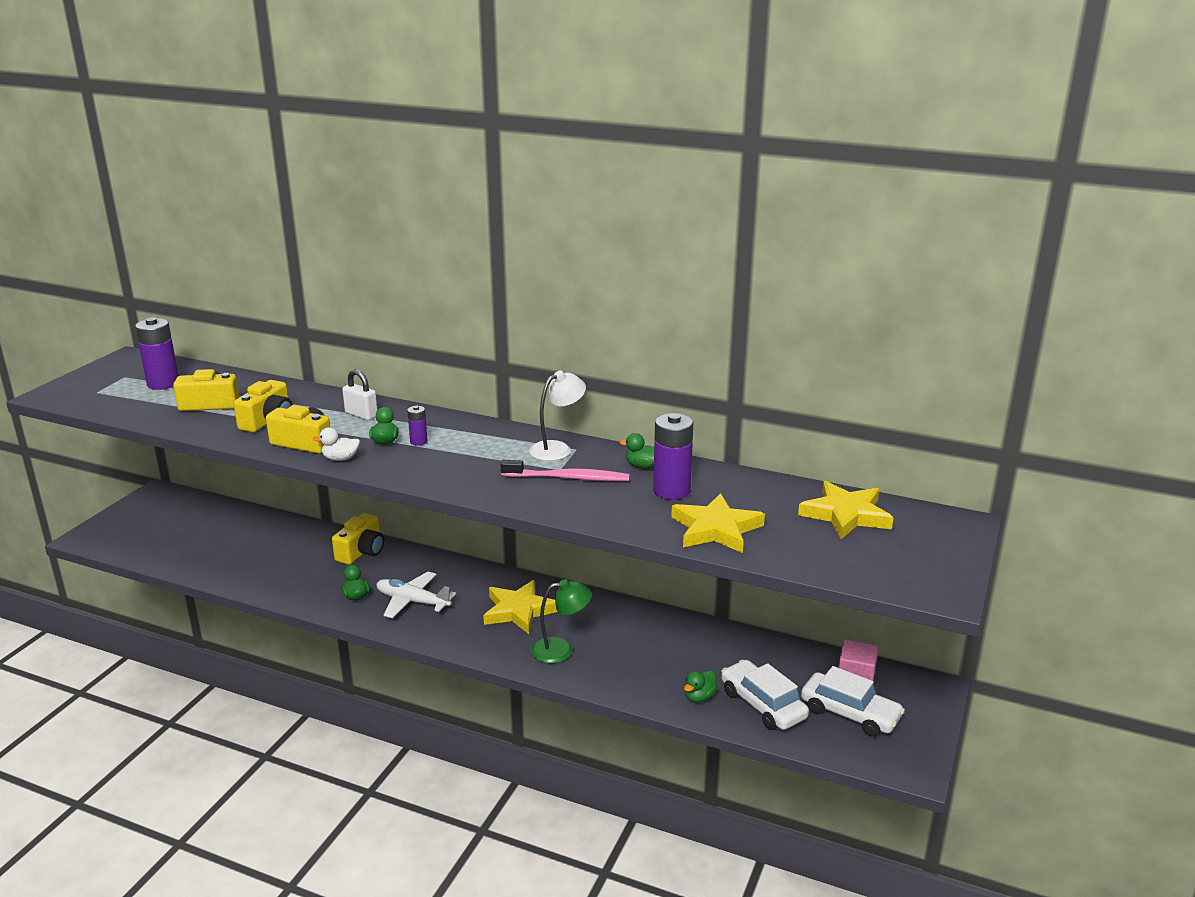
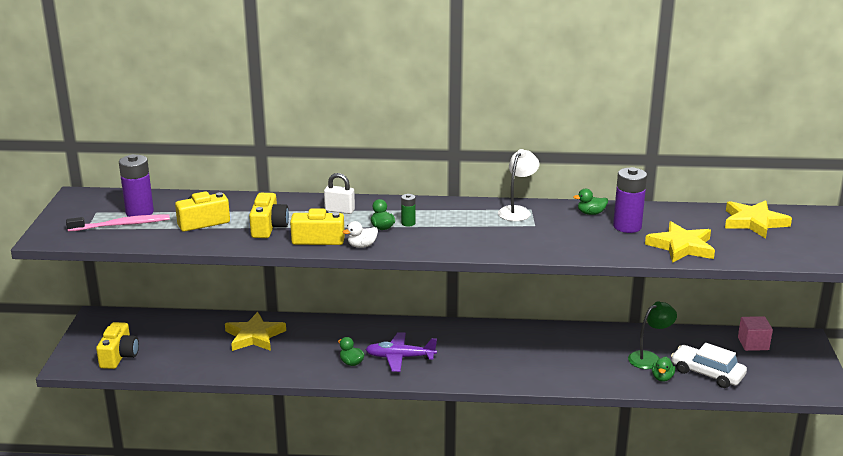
camera: 20 degrees left, 0 degrees up
(361, 552) = (324, 329): yellow camera -> yellow camera (119, 356)
(412, 601) = (400, 357): white plane -> purple plane
(418, 442) = (408, 223): purple battery -> green battery
(519, 610) = (487, 347): yellow star -> yellow star (254, 336)
(561, 649) = (541, 367): green lamp -> green lamp (649, 358)
(568, 478) = (546, 230): pink toothbrush -> pink toothbrush (121, 225)
(850, 713) = (766, 366): white car -> none

